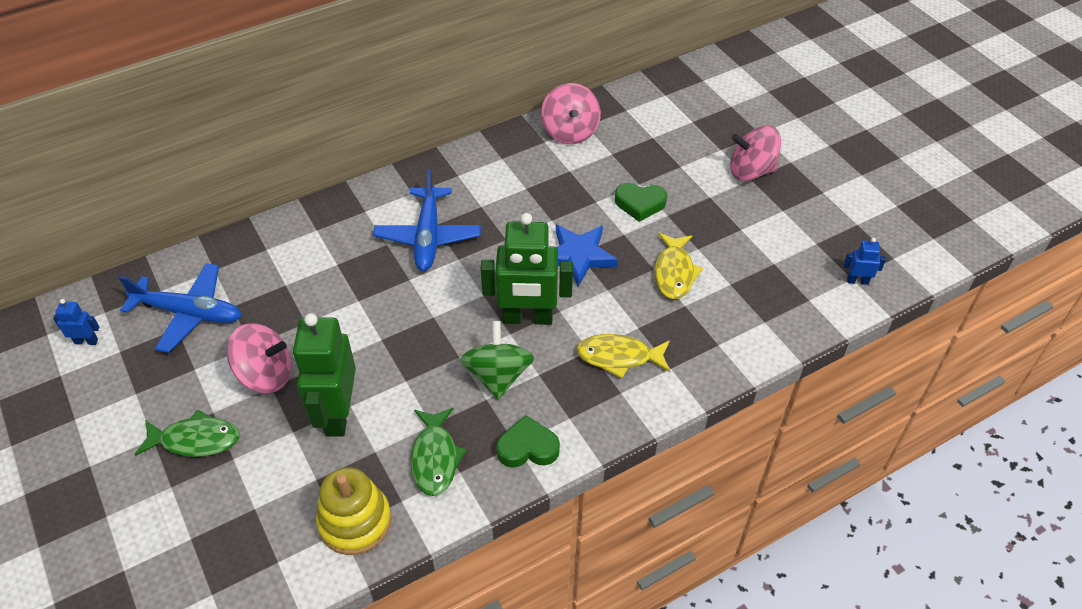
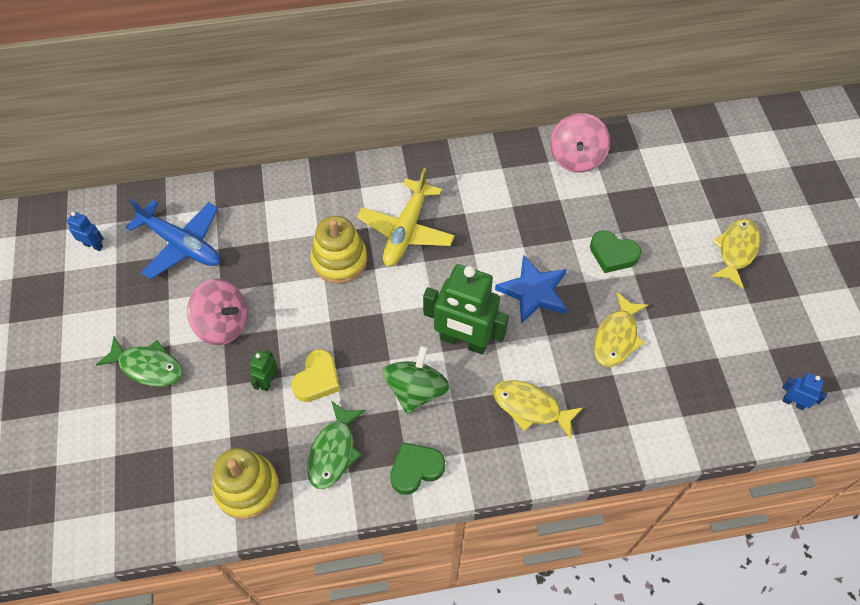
camera: 20 degrees right, 10 degrees up
(337, 414) = (268, 381): green robot -> green robot, size x0.44
(369, 281) = (339, 260): none -> yellow stacking toy
(390, 396) = (317, 379): none -> yellow heart
(428, 237) = (406, 230): blue plane -> yellow plane
(527, 447) = (415, 469): green heart -> green heart turned 45 degrees counterclockwise
(751, 171) = (736, 251): pink spinning top -> yellow fish

